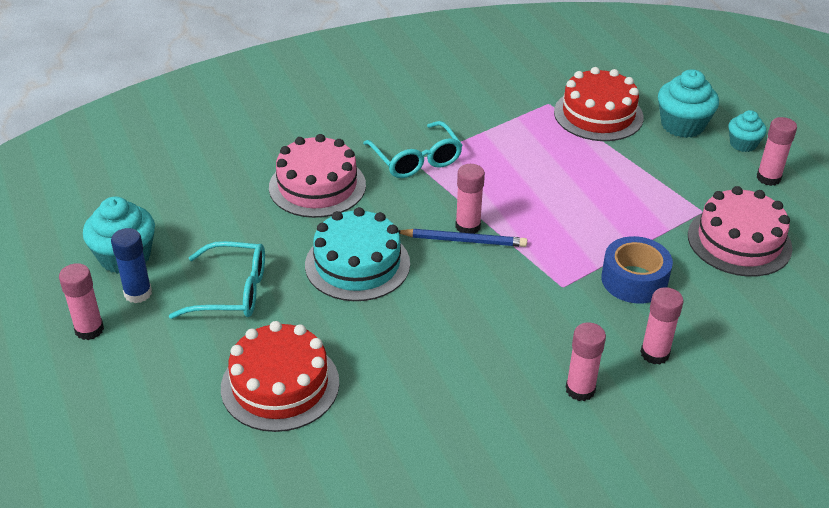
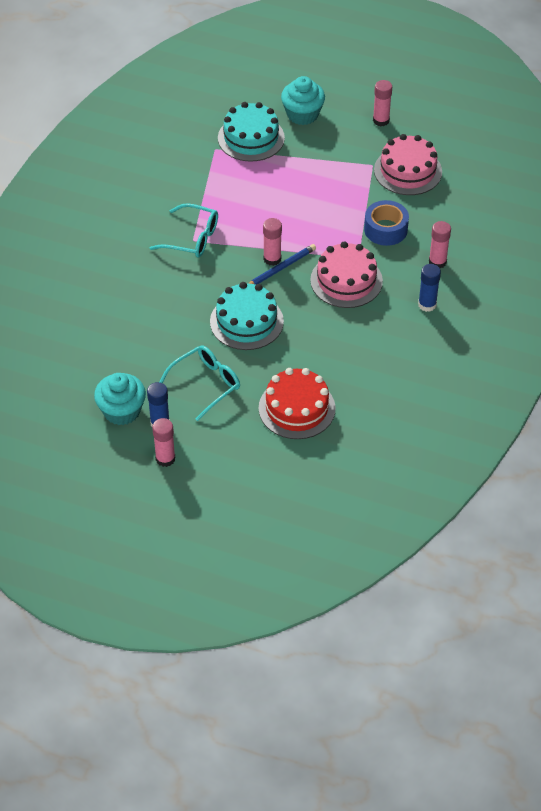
camera: 45 degrees left, 10 degrees up
(317, 186) = (162, 294): pink cake -> pink cake (346, 280)
(580, 389) = (427, 304): pink glue stick -> blue glue stick
(598, 114) = (251, 138): red cake -> turquoise cake
(743, 144) = (346, 106): turquoise cupcake -> none

